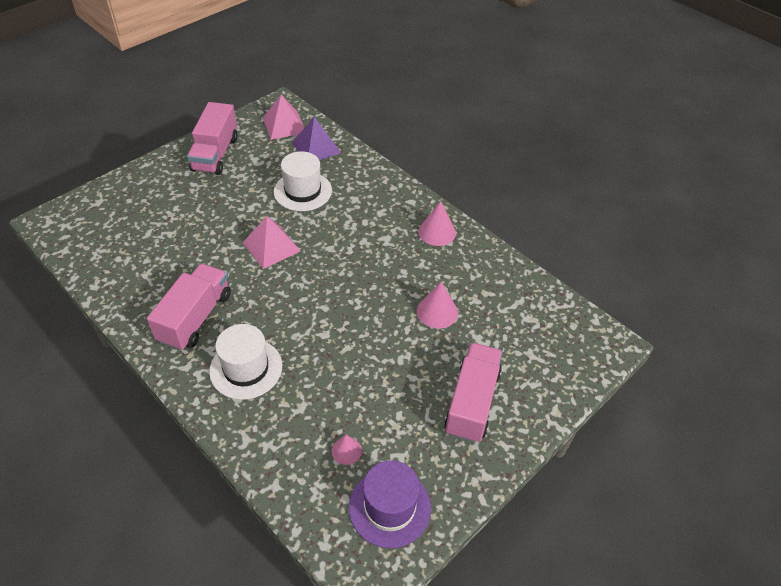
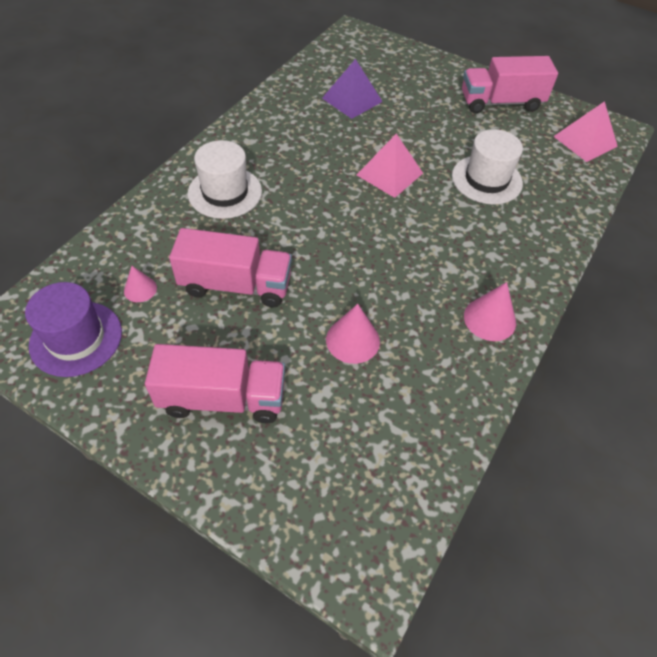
camera: 75 degrees right, 5 degrees up
(195, 318) = (275, 144): pink truck -> pink truck (236, 285)
(316, 147) = (567, 175): purple pyramid -> purple pyramid (352, 99)

